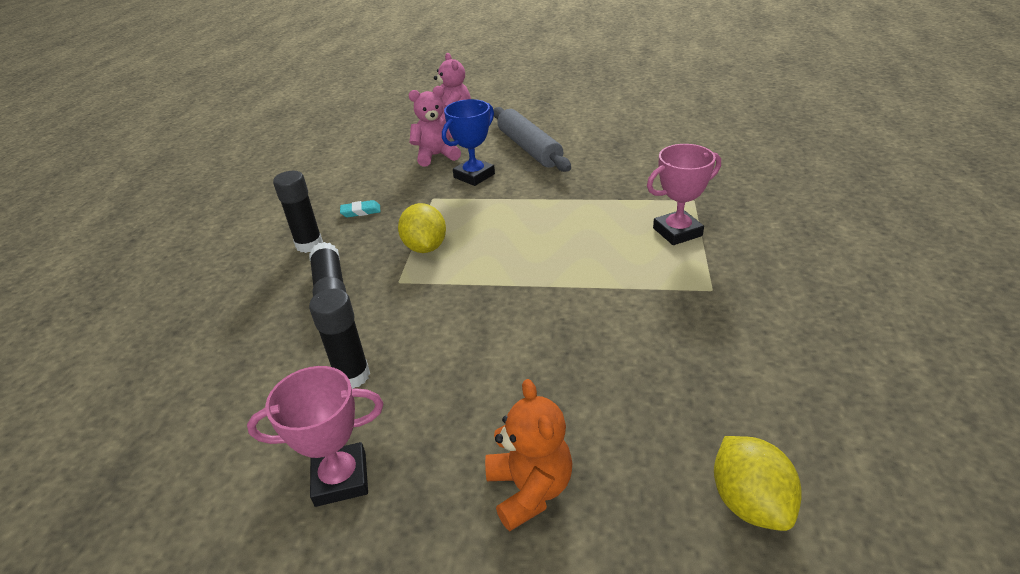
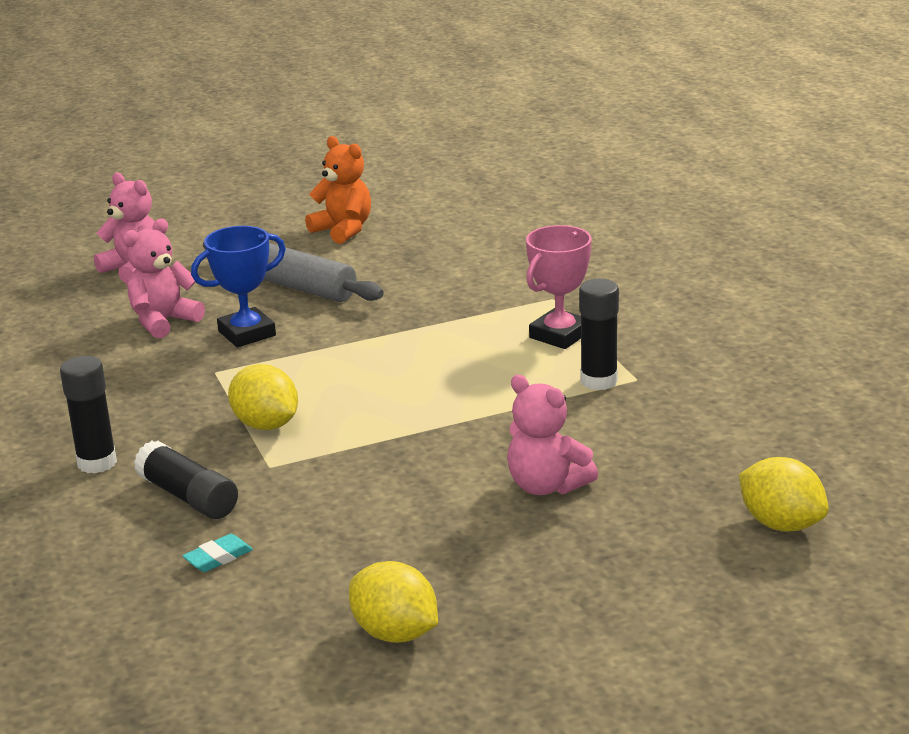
camera: 30 degrees left, 10 degrees down
(341, 479) = (395, 633): pink trophy -> yellow lemon
(352, 376) = (313, 560): black glue stick -> black glue stick (599, 381)
(361, 211) = (127, 410): turquoise eraser -> turquoise eraser (218, 557)
(474, 176) = (247, 333): blue trophy -> blue trophy turned 45 degrees clockwise
(529, 489) = (589, 578): orange teddy bear -> orange teddy bear (343, 230)
(568, 370) = (546, 486): none -> pink teddy bear

